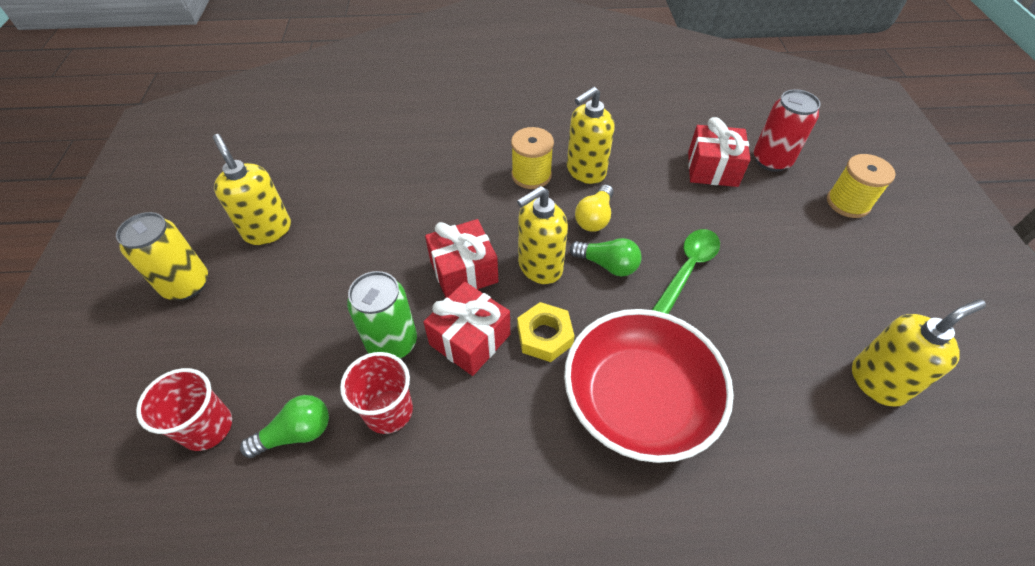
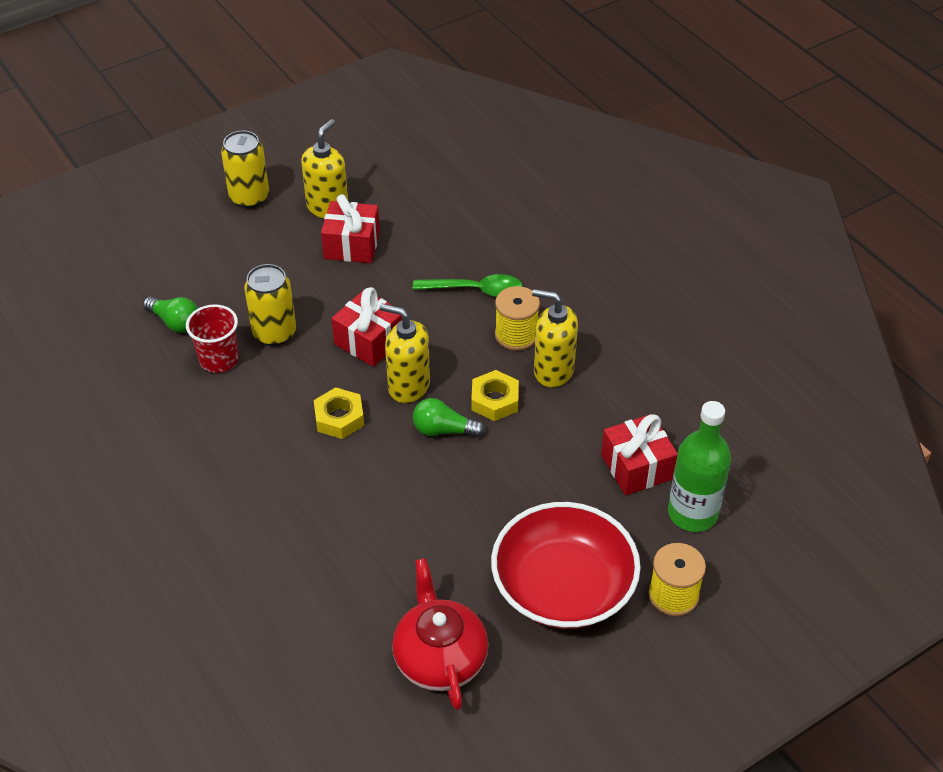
camera: 60 degrees right, 5 degrees down
(207, 427) = (153, 278): red cup -> none
(392, 343) = (274, 333): green can -> yellow can
(470, 339) = (306, 375): red gift -> red gift (352, 245)
(594, 218) = (495, 400): yellow light bulb -> yellow nut
(607, 265) = (443, 430): green light bulb -> green light bulb turned 105 degrees clockwise
(639, 399) = (317, 498): red bowl -> red bowl (563, 586)
(688, 268) = (480, 488): green spoon -> green spoon (476, 290)
(771, 160) = (692, 513): red can -> green bottle
(878, 381) = (439, 657): yellow soap dispenser -> red teapot

